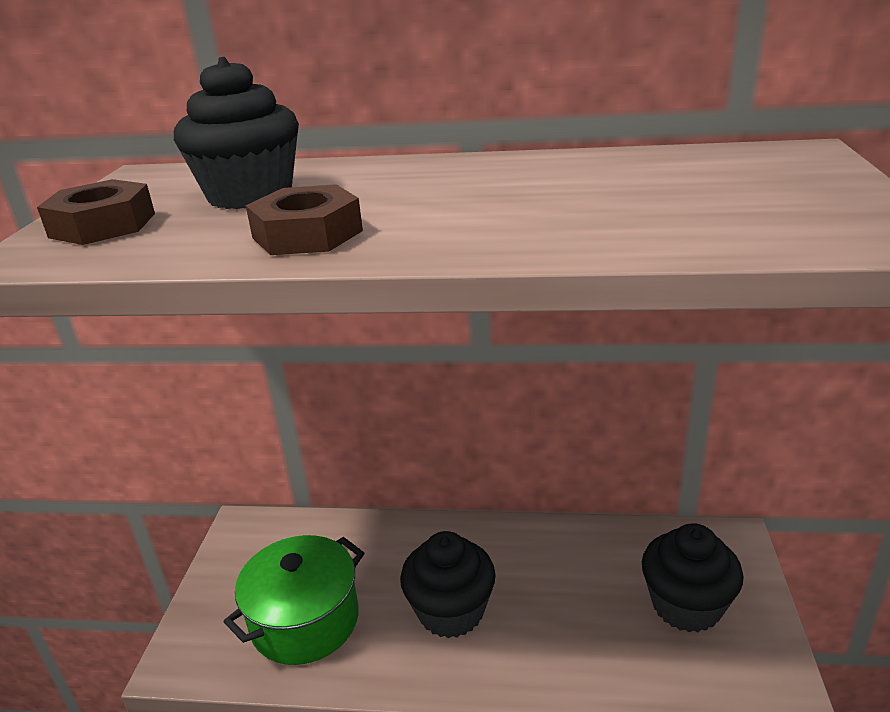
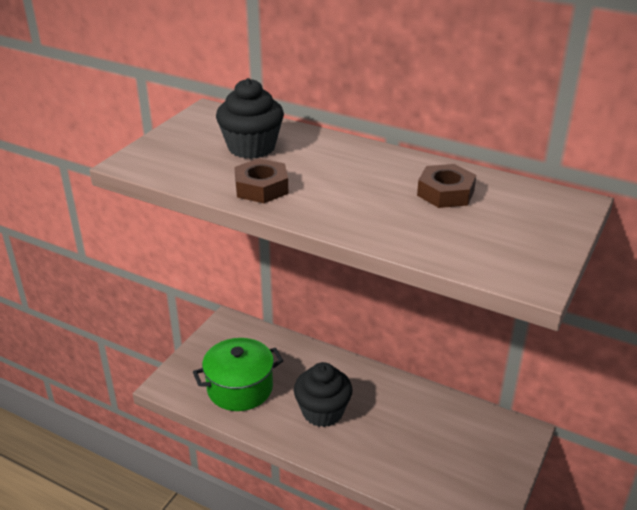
camera: 20 degrees right, 5 degrees up
(103, 225) = (172, 150): brown nut -> brown nut (445, 193)
(686, 605) = (464, 458): black cupcake -> none

